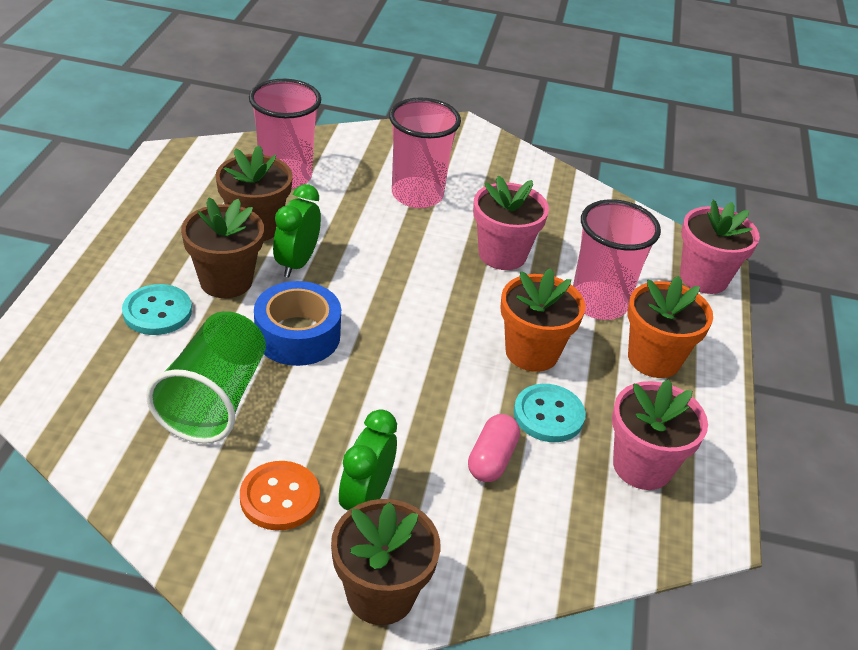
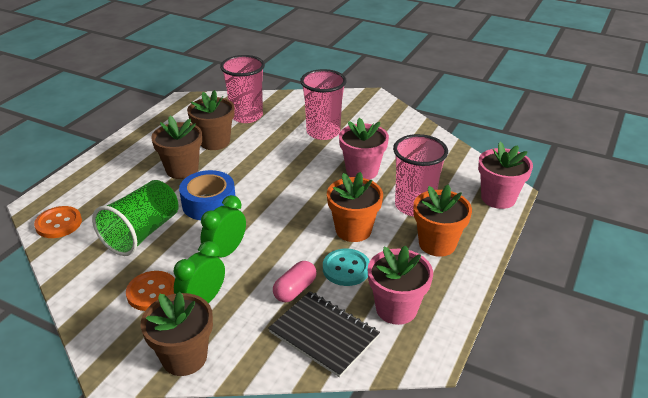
camera: 20 degrees right, 5 degrees down
(64, 402) = (59, 223): none -> orange button
(157, 312) = (134, 182): turquoise button -> none
(297, 263) = (229, 164): green clock -> green clock (226, 252)
(562, 522) = (324, 334): none -> black notebook

